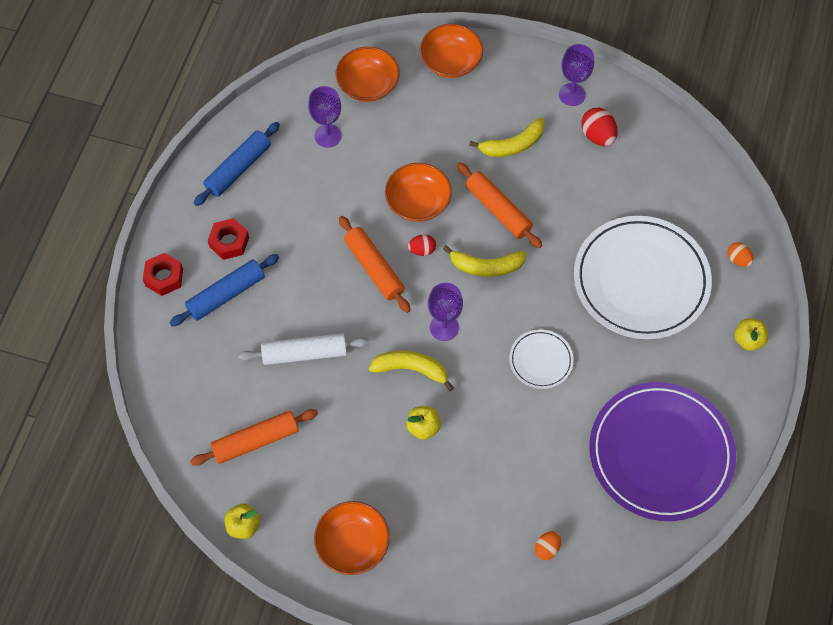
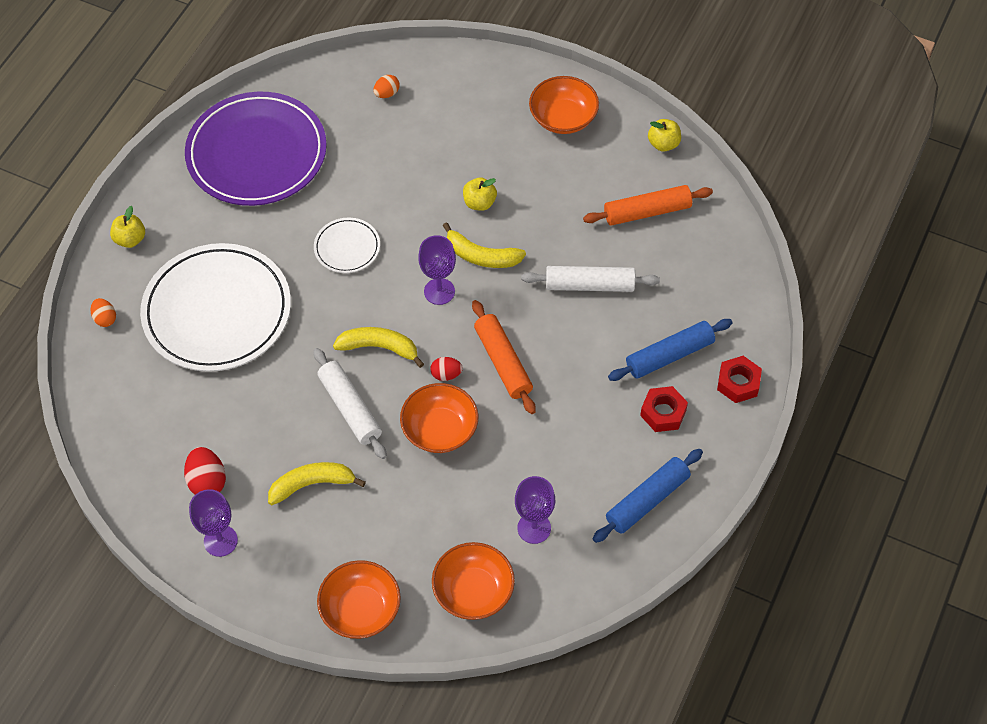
camera: 170 degrees left, 5 degrees down
(498, 210) = (350, 408): orange rolling pin -> white rolling pin

